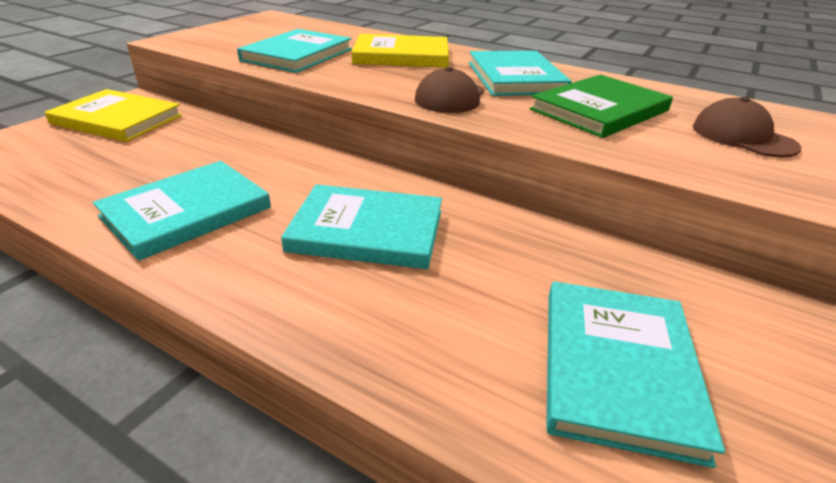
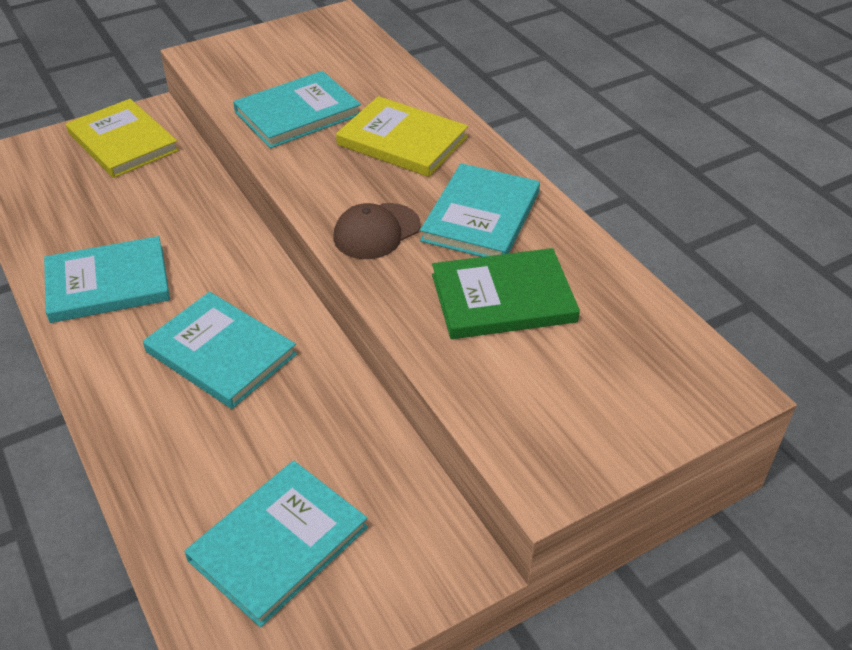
camera: 30 degrees right, 10 degrees up
(743, 137) = (599, 386): brown cap -> none

